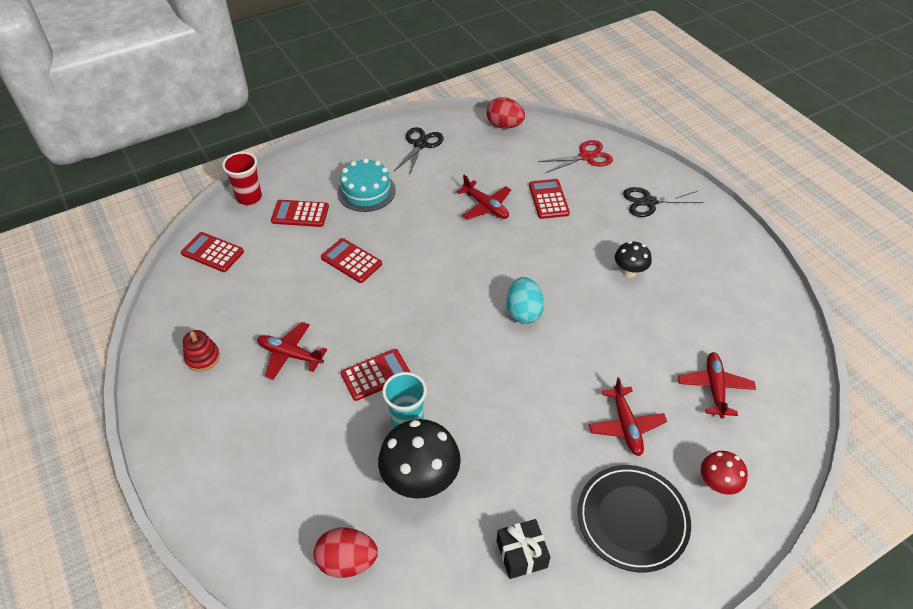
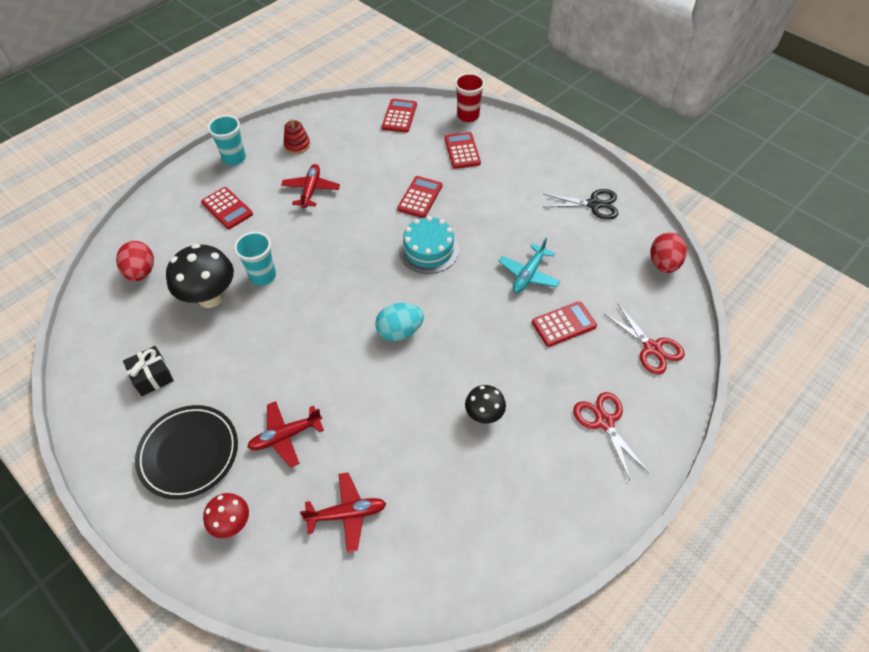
camera: 75 degrees right, 5 degrees up
(186, 430) = (234, 158): none -> turquoise cup
(366, 191) = (509, 184): turquoise cake -> turquoise cake (428, 250)
(376, 375) = (303, 245): red calculator -> red calculator (227, 208)
(485, 206) = (528, 274): red plane -> turquoise plane
(649, 202) = (604, 422): black scissors -> red scissors

